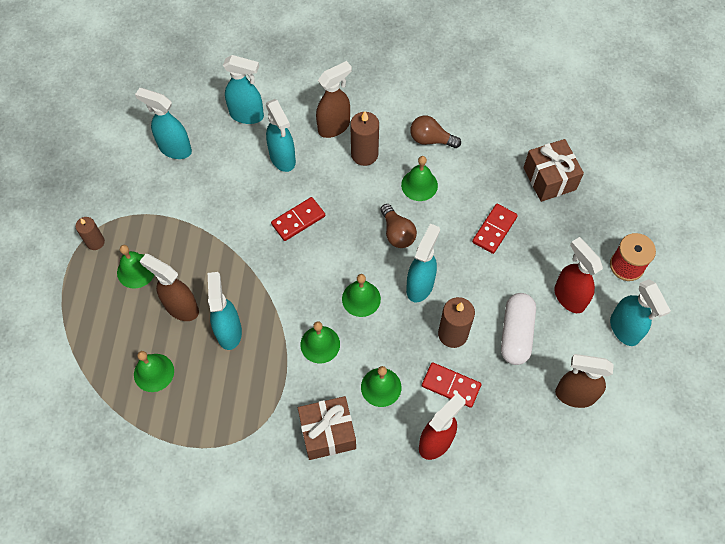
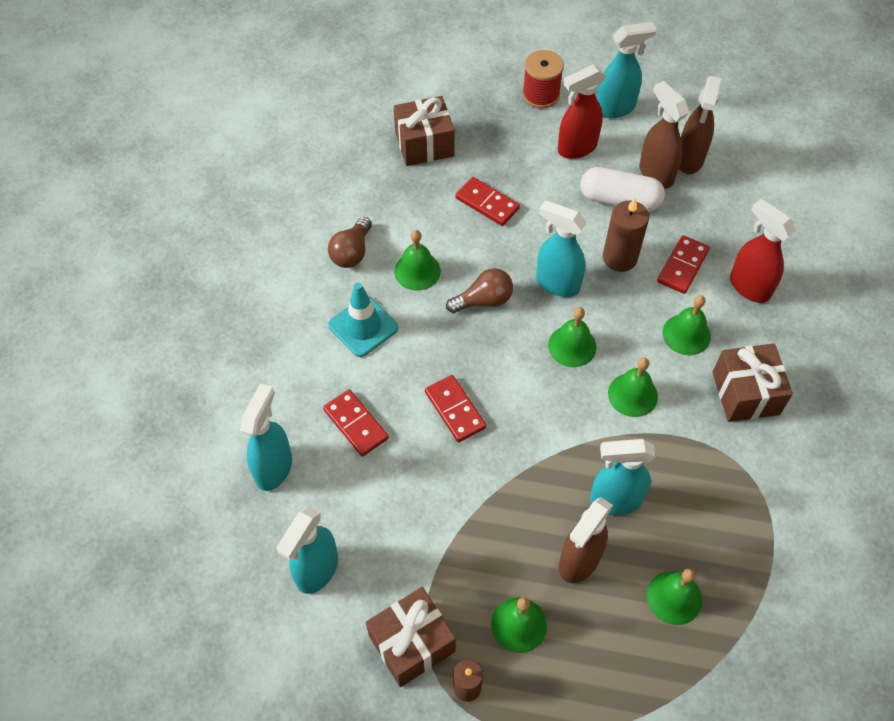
camera: 85 degrees left, 5 degrees down
(125, 208) = (412, 643): none -> brown gift
(283, 159) = (355, 424): turquoise spray bottle -> red domino
(334, 127) = (313, 358): brown spray bottle -> brown spray bottle (655, 174)
(364, 154) = (363, 326): brown candle -> turquoise traffic cone

